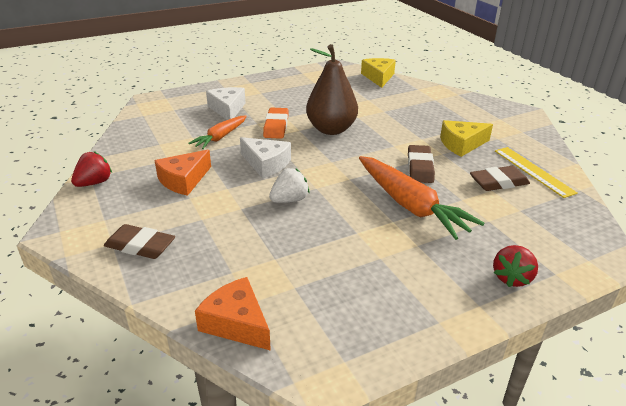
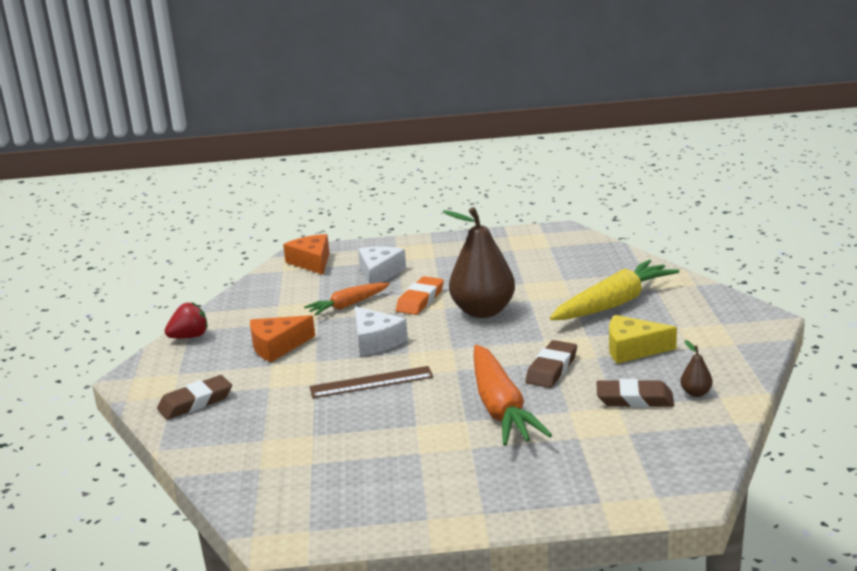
camera: 25 degrees right, 10 degrees down
(140, 246) = (195, 402): brown eraser -> brown eraser turned 75 degrees counterclockwise
(236, 323) = (236, 482): orange cheese -> orange cheese (312, 262)
(289, 200) = (371, 382): white strawberry -> brown ruler
(378, 77) = (604, 251): yellow cheese -> none
(418, 113) = (614, 303): none -> yellow carrot
(511, 278) = (544, 496): red strawberry -> none
(533, 171) = (695, 393): yellow ruler -> brown pear

